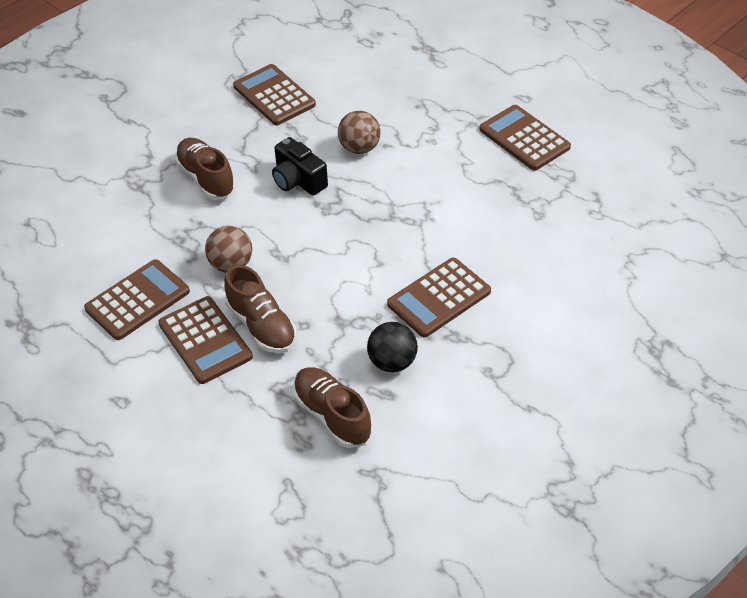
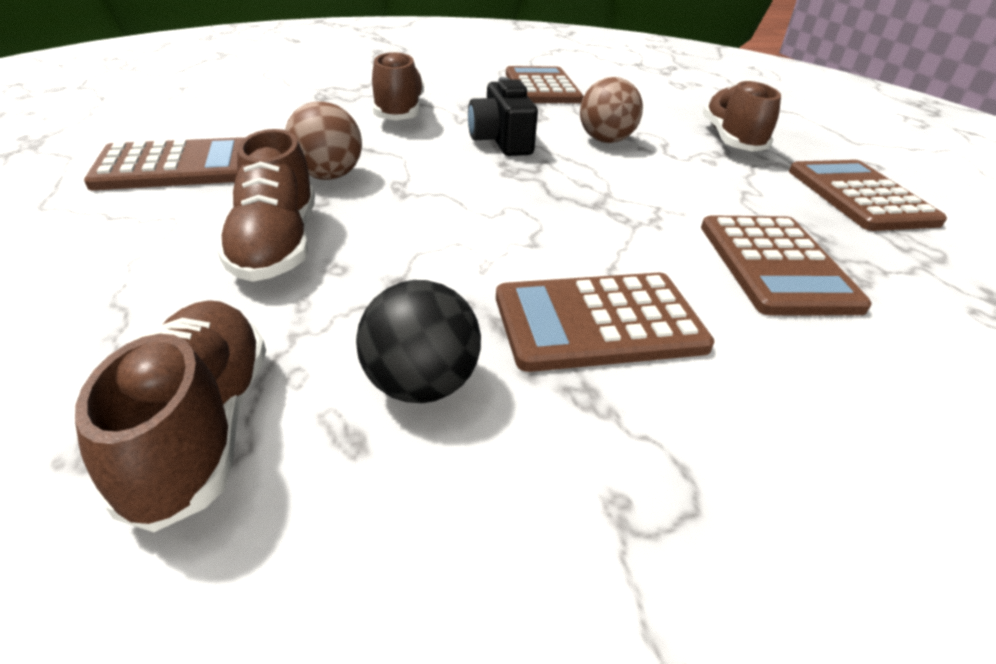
camera: 25 degrees right, 10 degrees down
(205, 340) = (181, 230): brown calculator -> brown calculator (775, 265)
(434, 108) = (731, 140): none -> brown shoe

